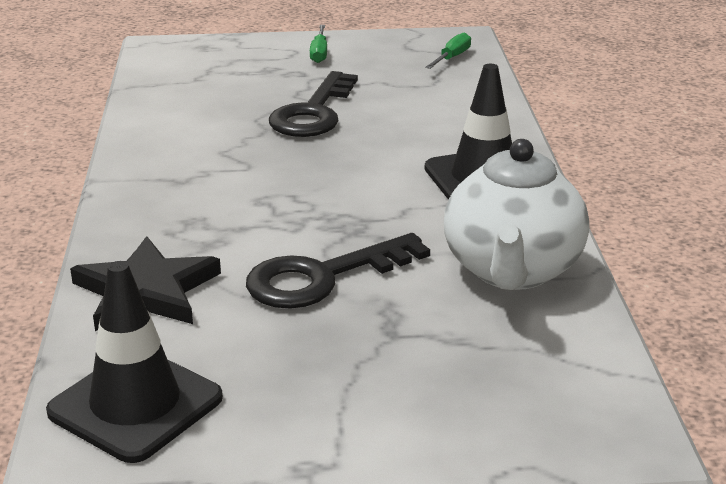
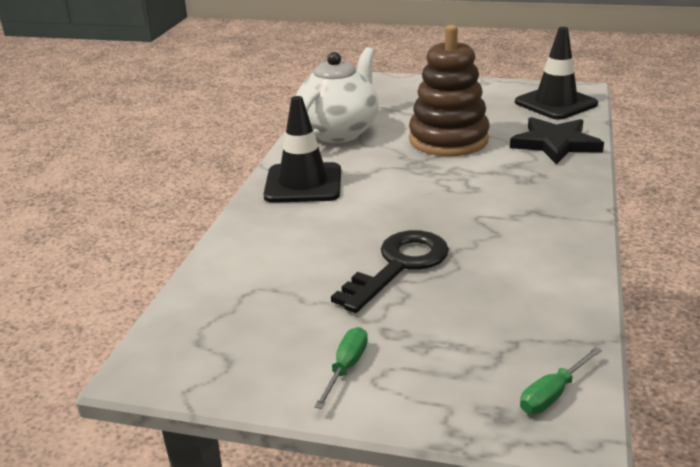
camera: 160 degrees left, 0 degrees up
(323, 277) = (448, 140): black key -> brown stacking toy
(452, 58) = (196, 328): green screwdriver -> green screwdriver (553, 394)

